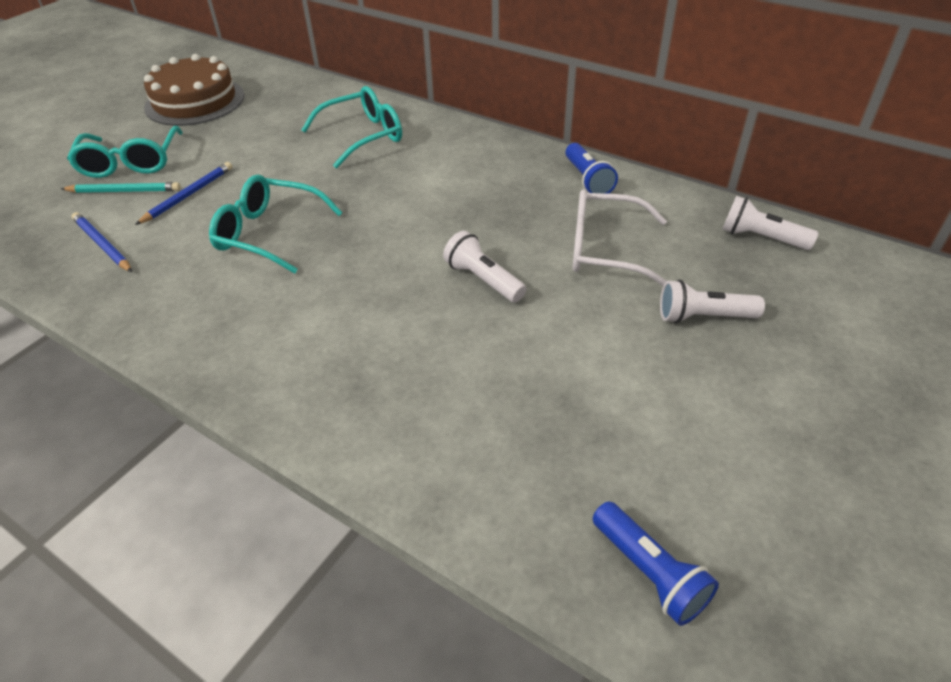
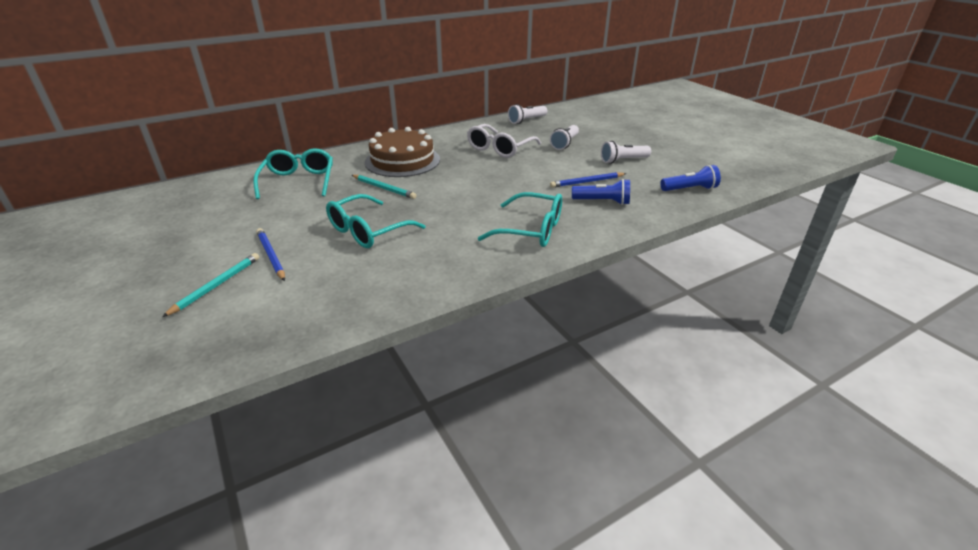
camera: 65 degrees left, 10 degrees down
(103, 245) = (287, 302): blue pencil -> blue pencil (587, 182)
(131, 162) = (171, 278): turquoise glasses -> turquoise glasses (530, 230)
(195, 101) = (117, 236): brown cake -> brown cake (402, 161)
(386, 199) = (383, 188): none -> turquoise pencil
(483, 279) = (491, 179): white flashlight -> white flashlight (623, 160)
(587, 180) = (440, 138): blue flashlight -> blue flashlight (602, 202)

